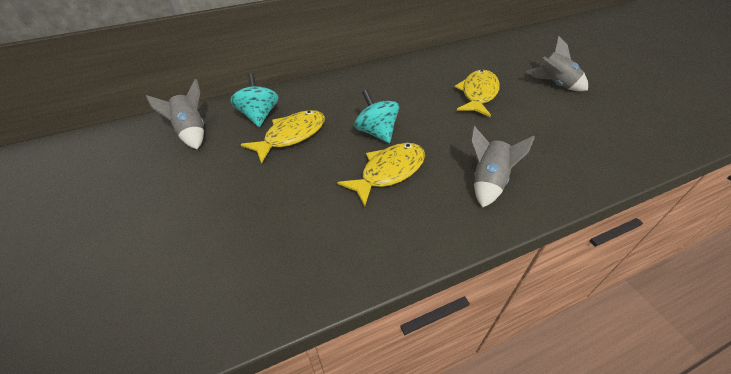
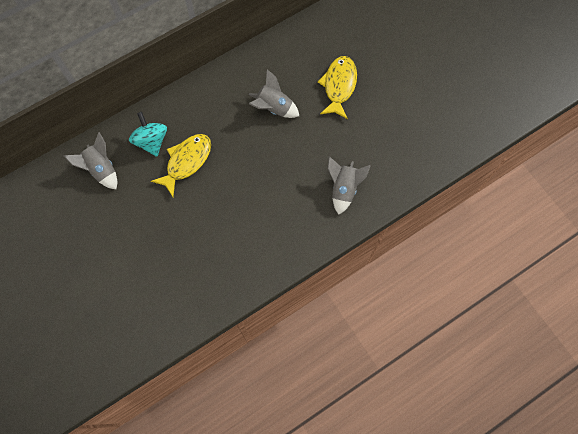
camera: 10 degrees left, 25 degrees up
(376, 132) = (255, 148): turquoise spinning top -> none
(389, 172) = (271, 190): yellow fish -> none
(555, 84) = (407, 63): grey rocket -> grey rocket (274, 108)

